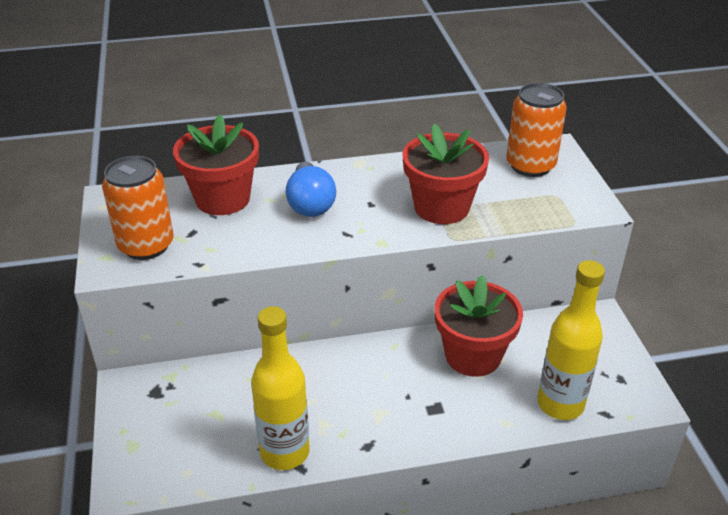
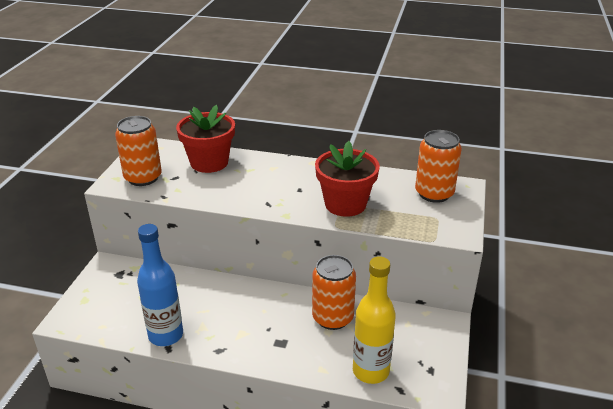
camera: 25 degrees right, 5 degrees down
(285, 452) = (166, 335): yellow bottle -> blue bottle
(310, 203) = (260, 179): blue light bulb -> none
(473, 355) = (332, 318): red flower pot -> orange can

